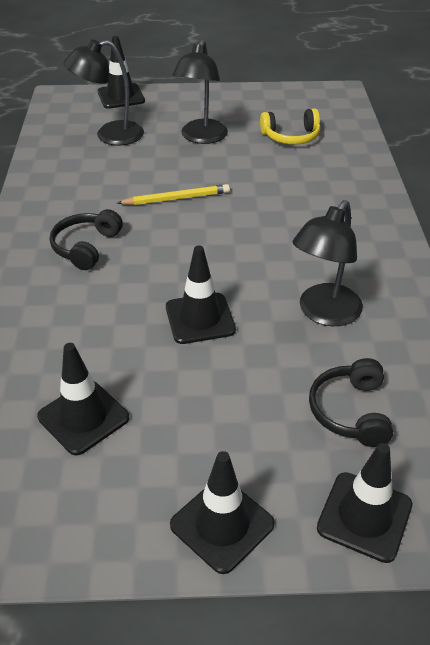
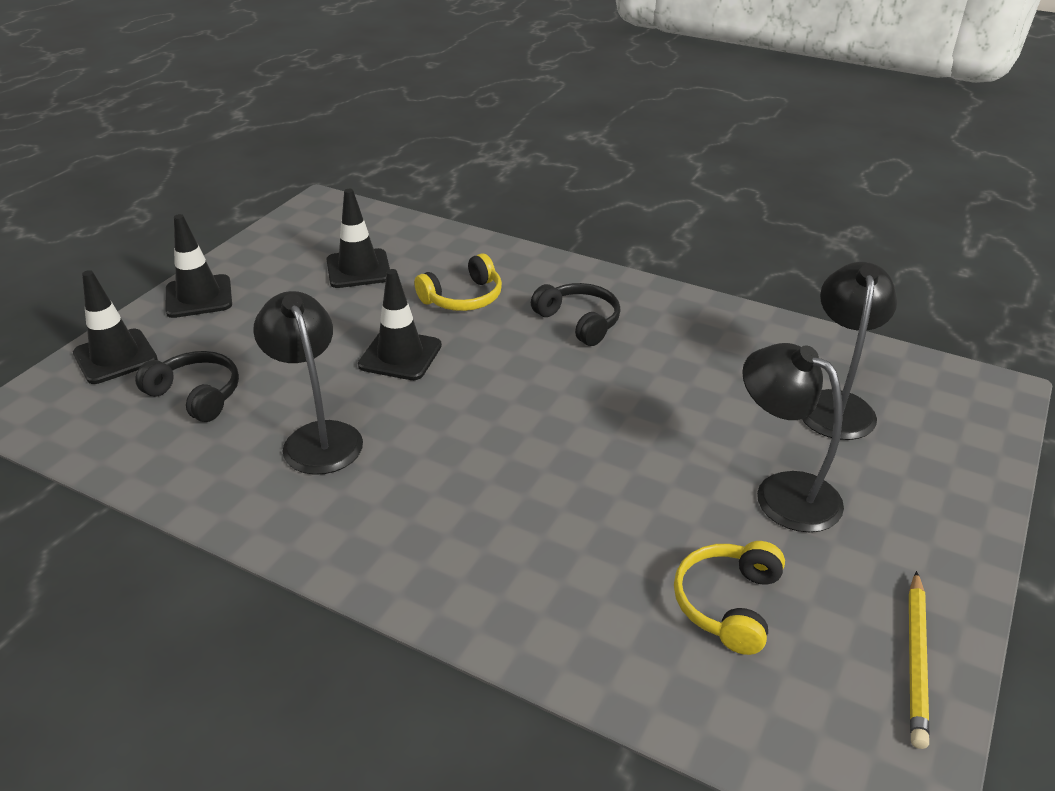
camera: 120 degrees right, 5 degrees down
(91, 320) = (463, 298): none -> yellow headphones
(121, 96) = (976, 453): black traffic cone -> none
(177, 199) = (625, 411): yellow pencil -> yellow pencil (915, 660)

